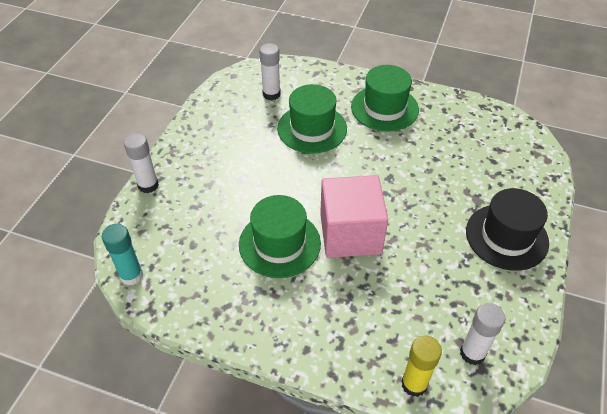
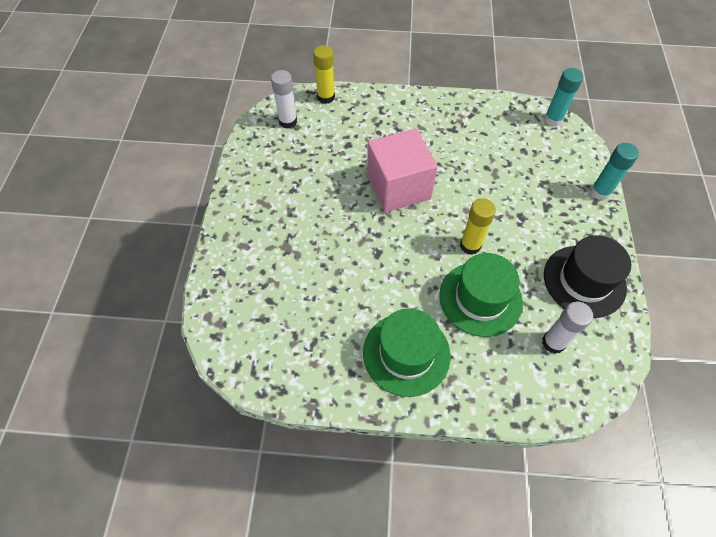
camera: 165 degrees right, 10 degrees up
(148, 185) = (600, 192): white glue stick -> turquoise glue stick
(279, 244) = (454, 166): green hat -> none
(301, 166) = (470, 245): none -> yellow glue stick
(506, 237) = (259, 214): black hat -> black hat (584, 281)

